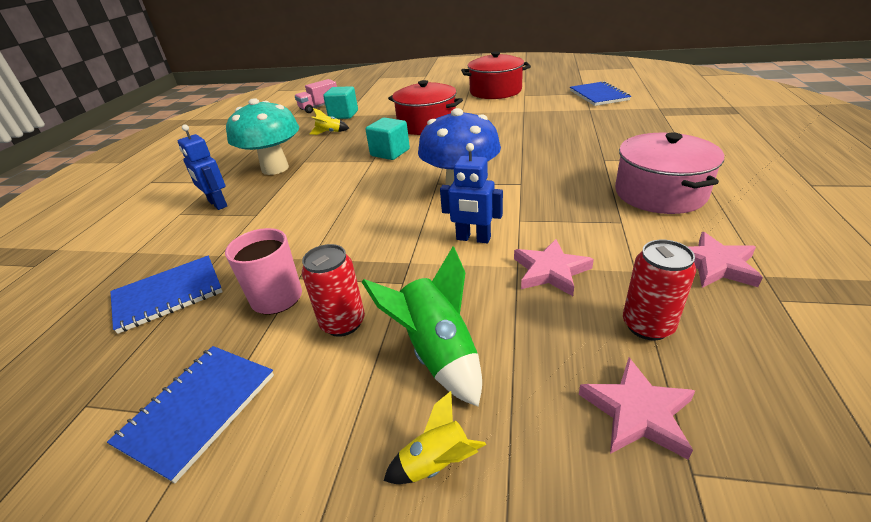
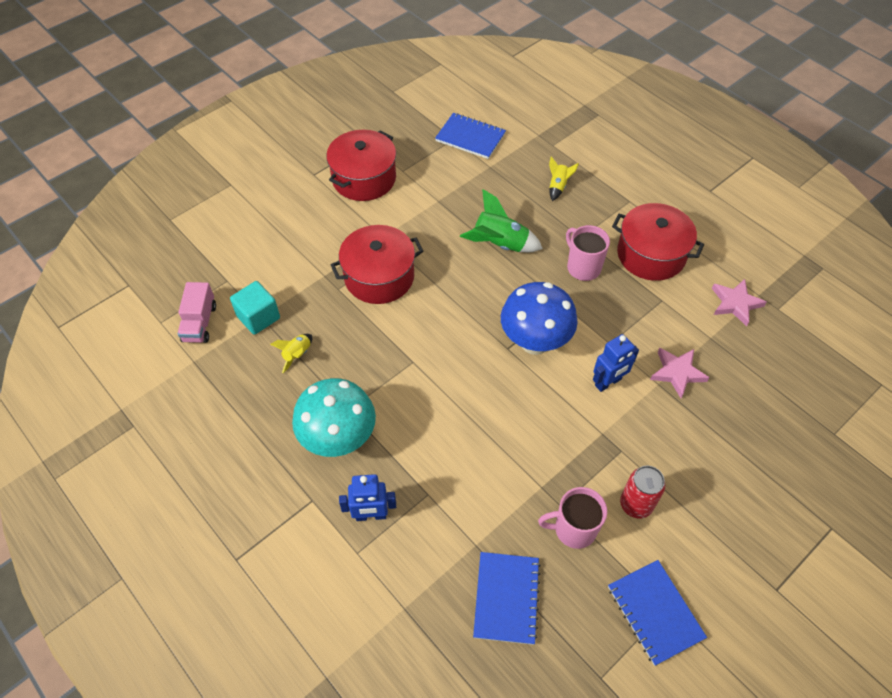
camera: 55 degrees left, 20 degrees up
(390, 153) = (411, 340): turquoise cube -> none
(436, 463) = (769, 519): yellow rocket -> yellow rocket (558, 186)
(437, 353) = (700, 473): green rocket -> green rocket (500, 244)
(575, 173) = (583, 267): none -> pink mug
(637, 412) = (797, 424): pink star -> none
(647, 325) = (753, 372): red can -> none
(659, 193) = (651, 254): pink pot -> red pot

